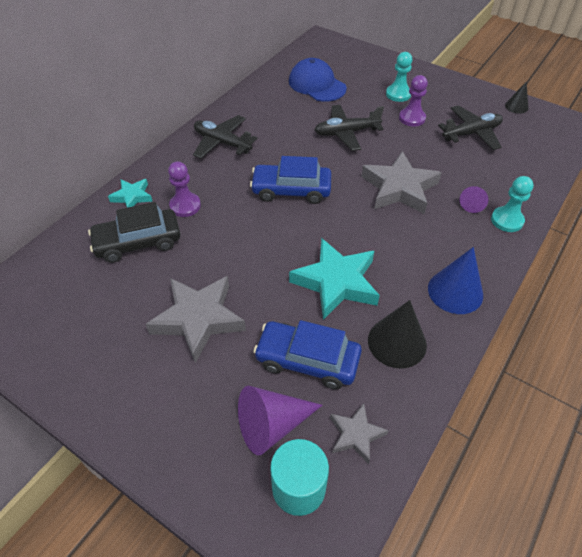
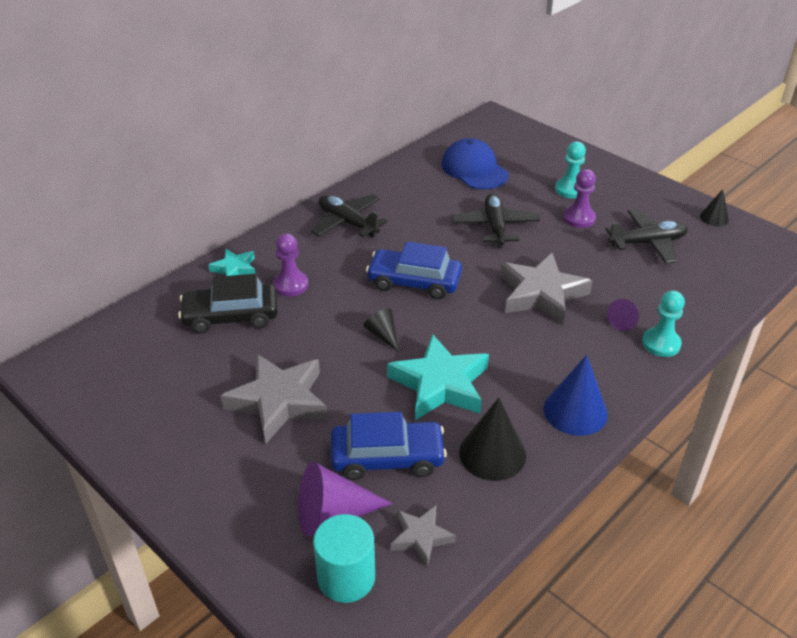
camera: 10 degrees right, 10 degrees down
(276, 242) = (383, 335): none -> black cone
(307, 360) = (387, 458): blue car -> blue car turned 150 degrees clockwise
(346, 133) = (495, 227): black plane -> black plane turned 90 degrees clockwise

